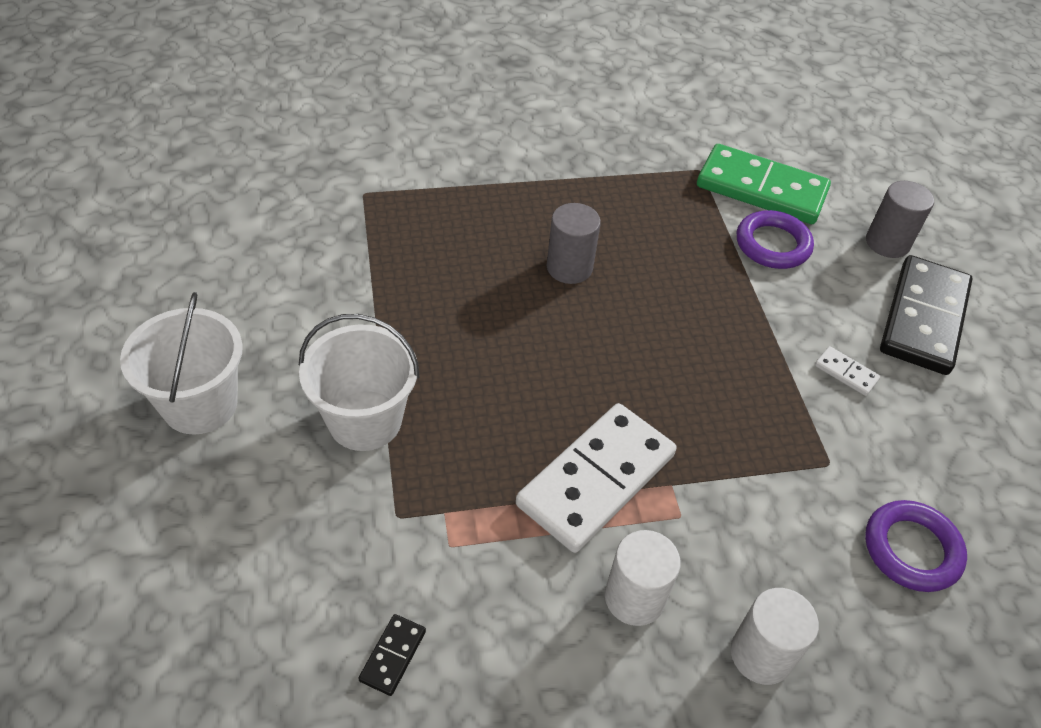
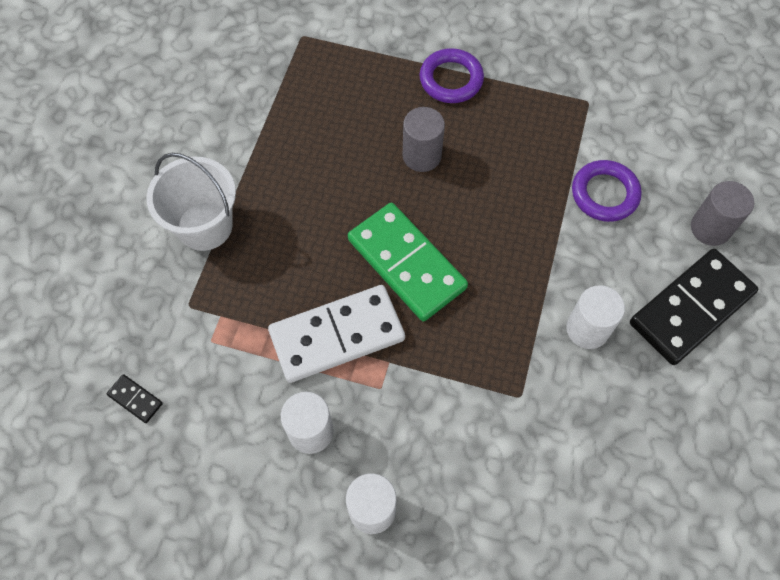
camera: 30 degrees right, 15 degrees up
(200, 404) = (106, 172): white bucket -> none
(392, 655) = (135, 399): black domino -> black domino turned 75 degrees clockwise
(761, 189) = (631, 138): green domino -> green domino (406, 264)
(846, 373) = (587, 329): white domino -> white cylinder
(911, 549) = (537, 488): purple ring -> purple ring (451, 79)

